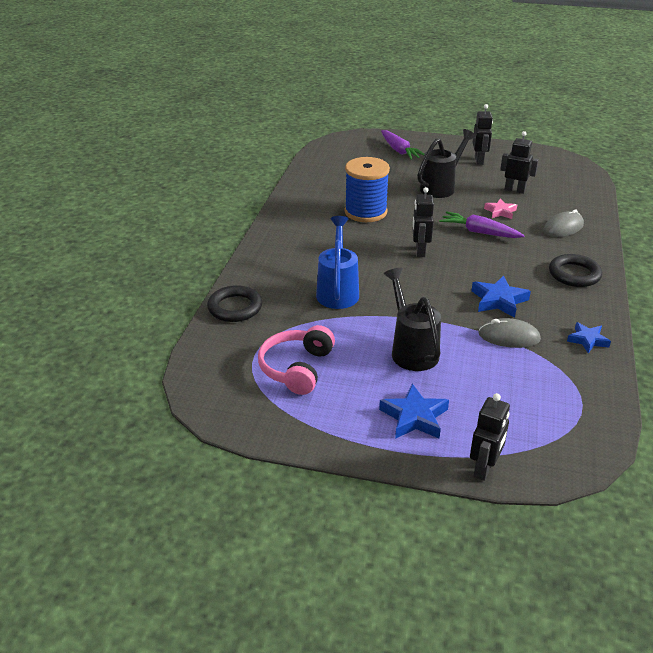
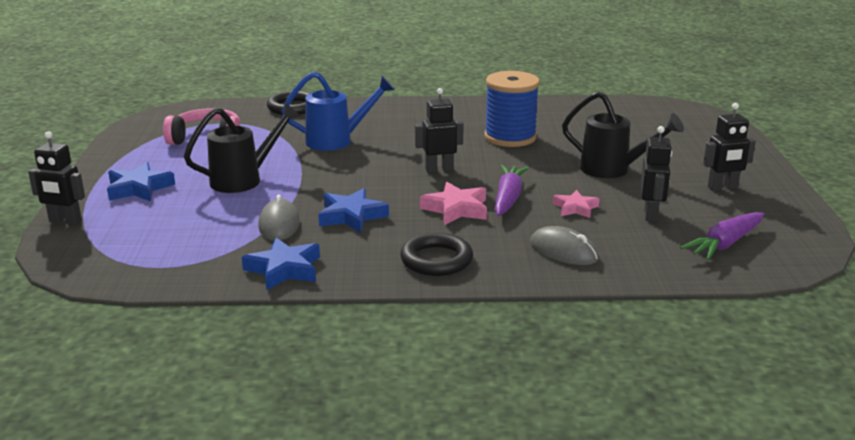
camera: 75 degrees right, 10 degrees down
(399, 151) = (694, 140): purple carrot -> purple carrot (724, 244)
(494, 255) = (456, 209): none -> pink star
(587, 340) = (284, 269): blue star -> blue star, size x1.51

